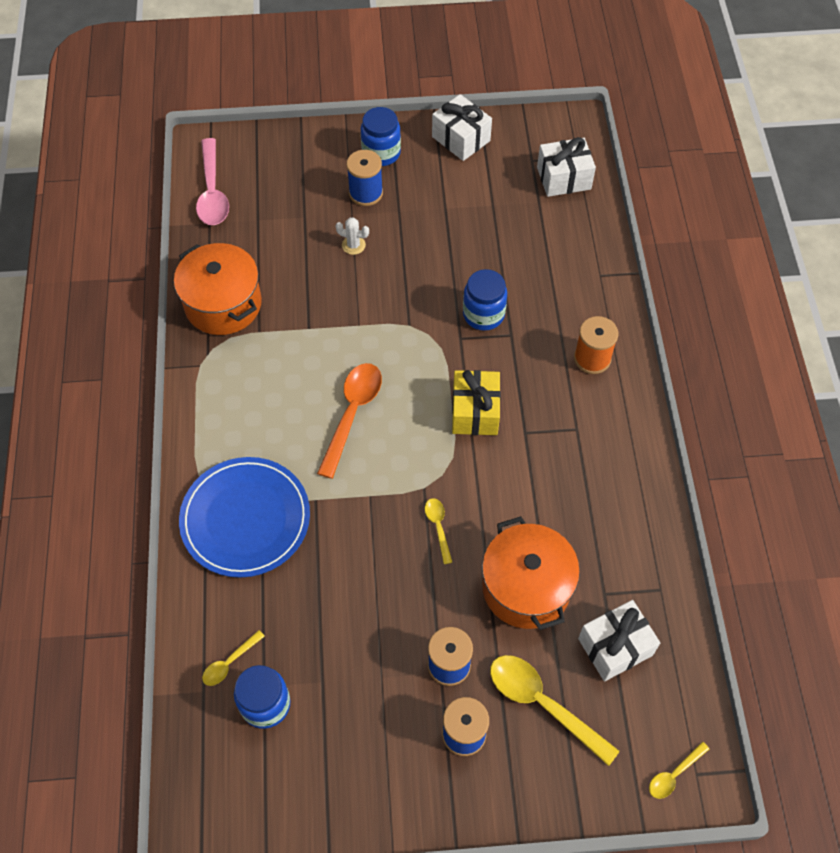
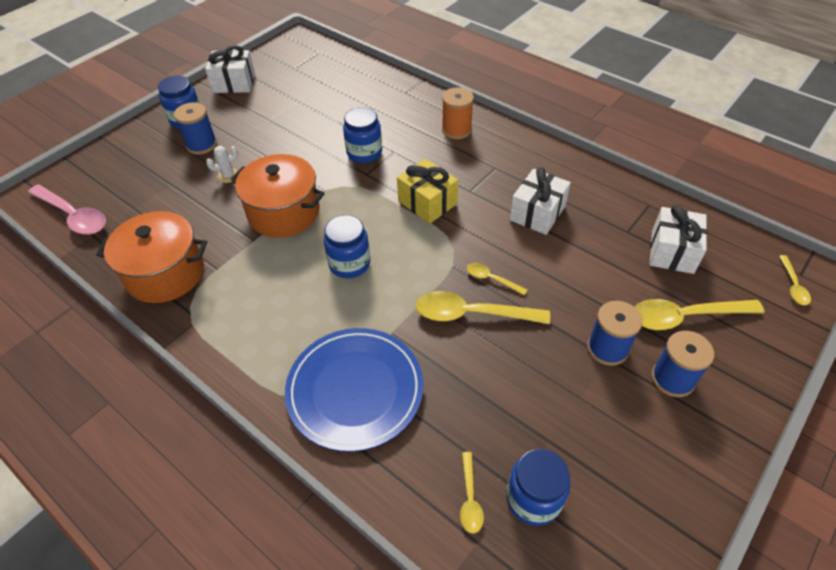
camera: 45 degrees left, 10 degrees down
(352, 414) = (349, 264): orange spoon -> blue jar
(388, 541) = (472, 314): none -> yellow spoon
(526, 587) = (585, 265): orange pot -> orange pot (284, 212)
(564, 178) = (324, 64): white gift -> white gift (537, 213)

